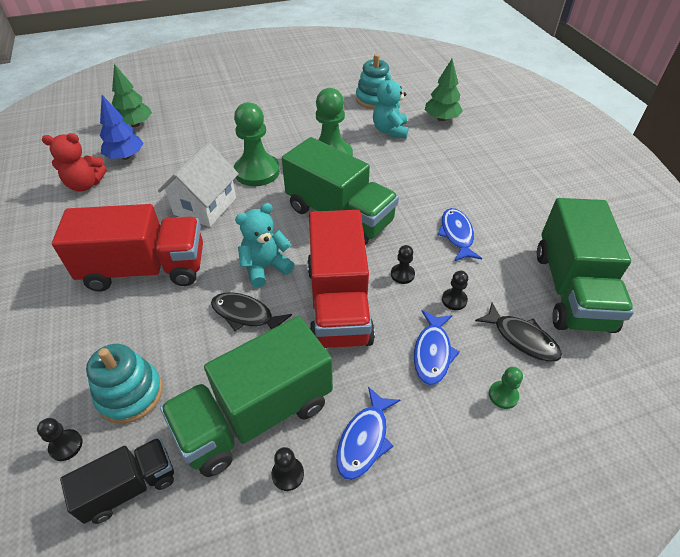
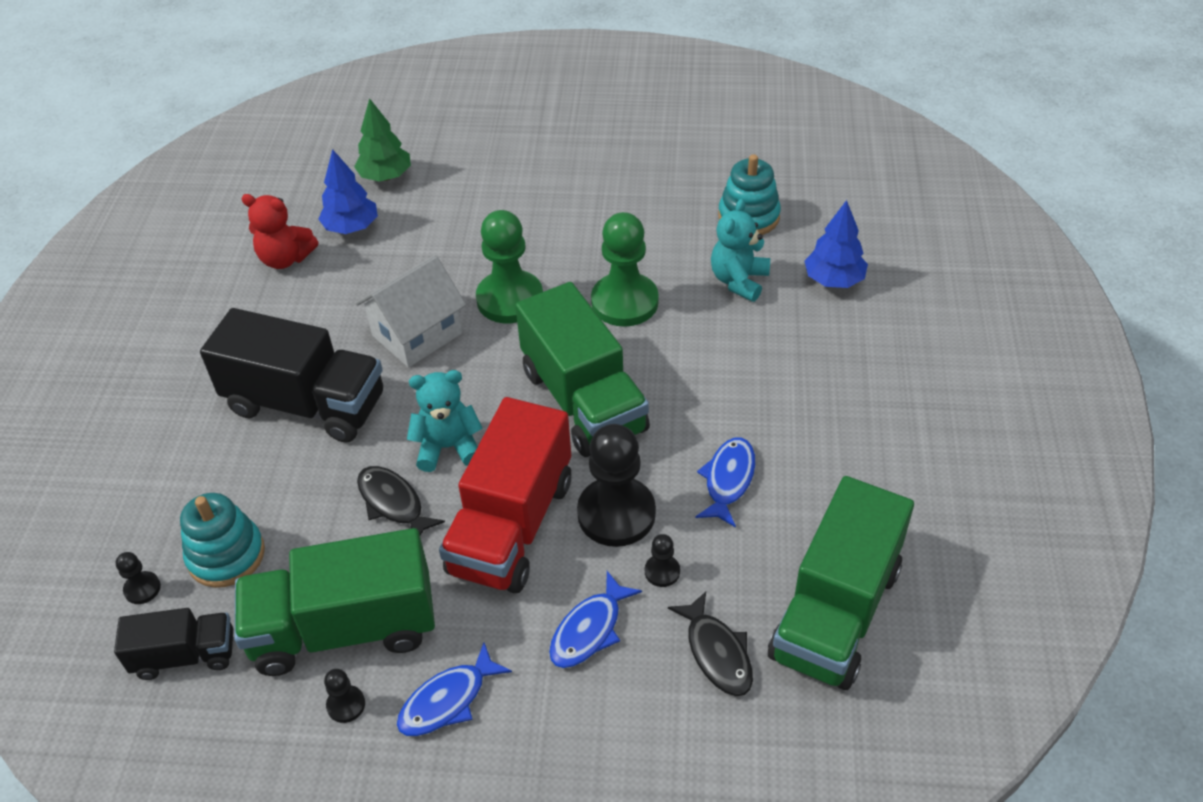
camera: 25 degrees right, 0 degrees up
(145, 269) = (306, 404): red truck -> black truck
(402, 274) = (616, 514): black pawn -> black pawn, size x2.29
(441, 119) = (833, 280): green tree -> blue tree
(503, 395) = (642, 713): green pawn -> none

